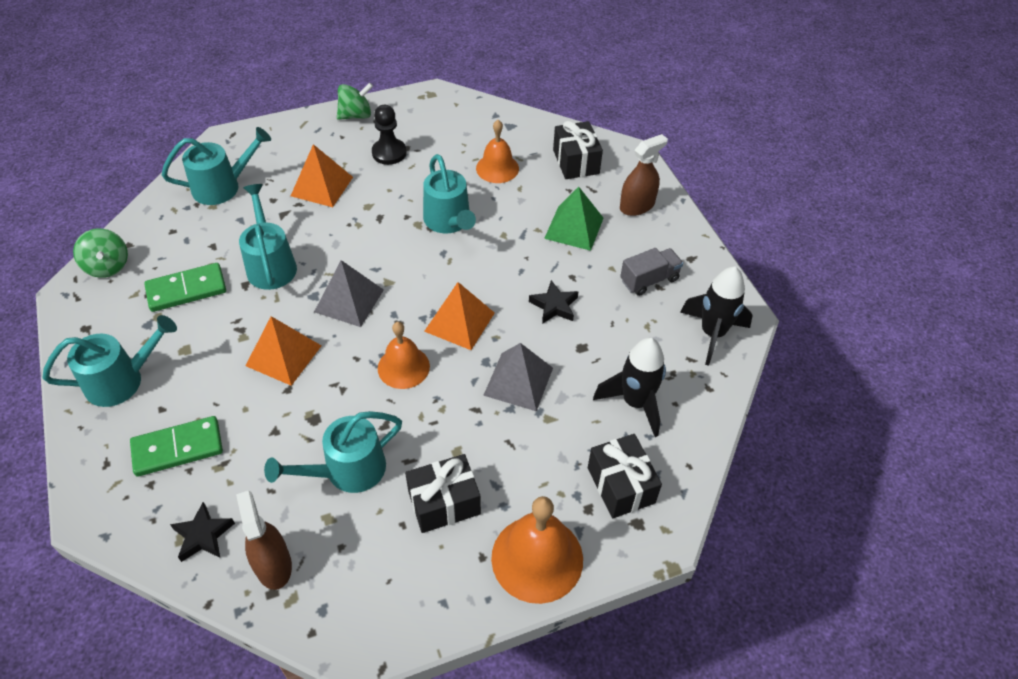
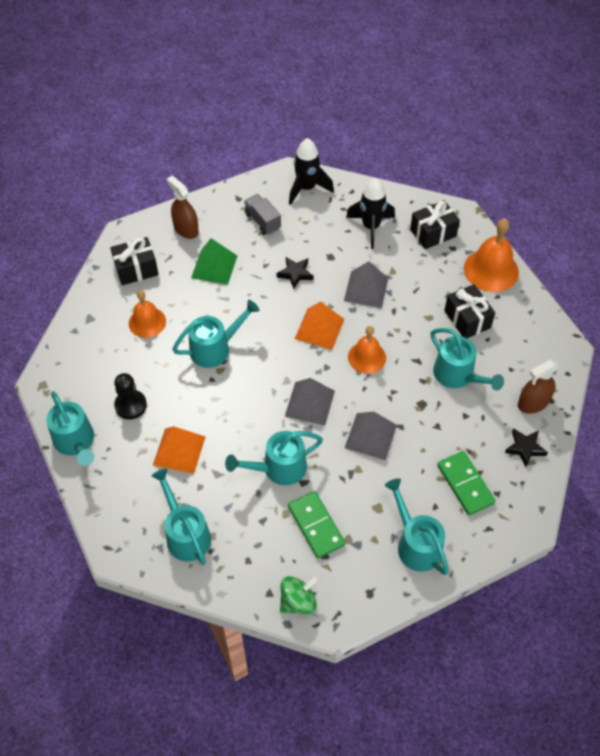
camera: 95 degrees left, 5 degrees up
(283, 355) = (371, 436): orange pyramid -> grey pyramid
(356, 115) = (76, 442): green spinning top -> turquoise watering can

